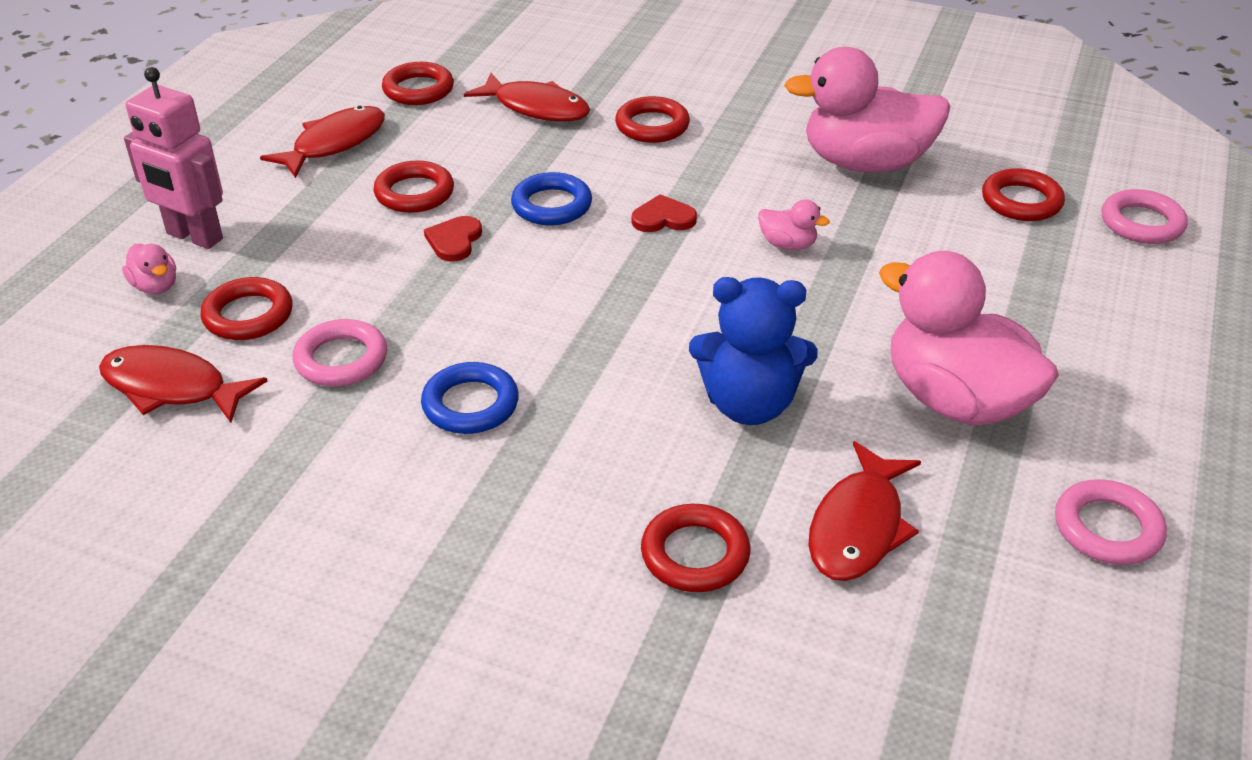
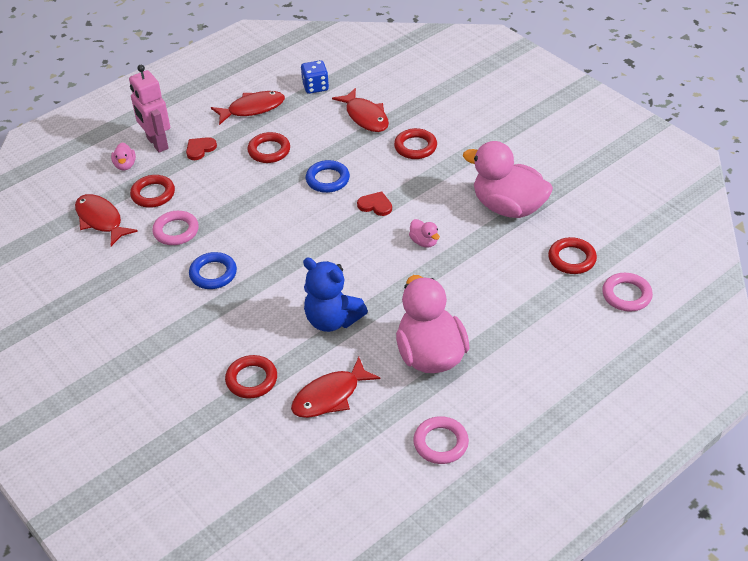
camera: 30 degrees right, 5 degrees up
(418, 89) = (315, 87): red ring -> blue dice
(454, 241) = (268, 185): red heart -> red heart (200, 149)

